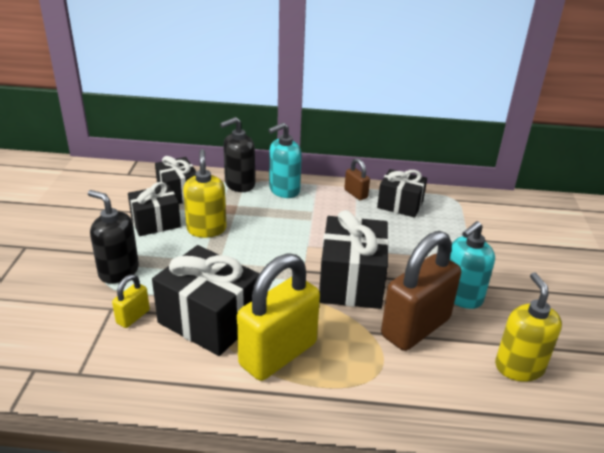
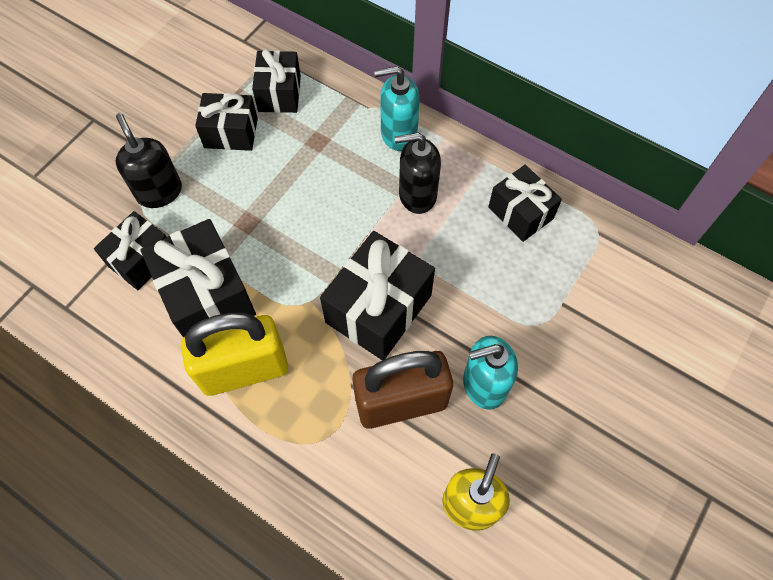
camera: 30 degrees right, 30 degrees up
(133, 317) = (142, 260): yellow padlock -> black gift
(206, 229) = (276, 164): yellow soap dispenser -> none
(239, 184) = (353, 104): black soap dispenser -> black soap dispenser (417, 195)
(355, 194) = (479, 173): brown padlock -> none

